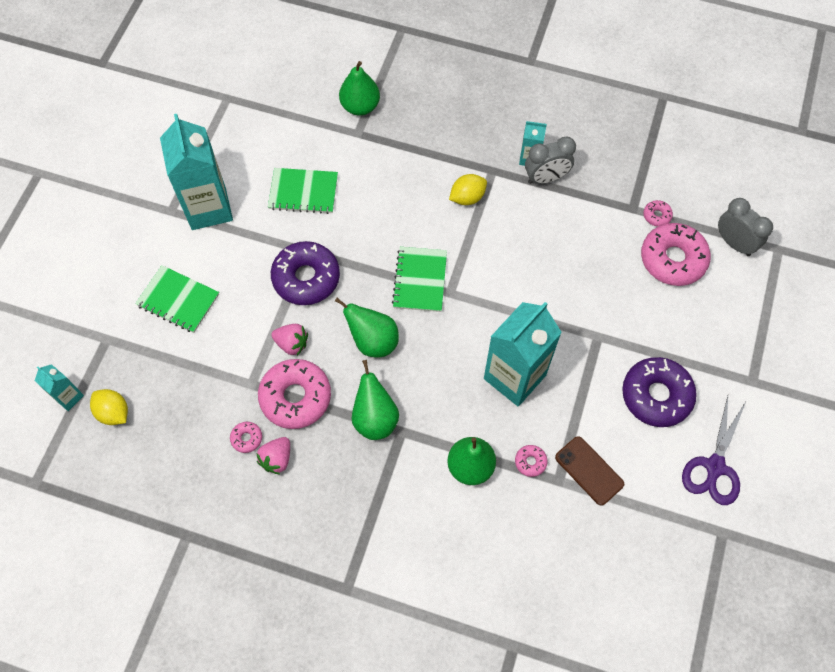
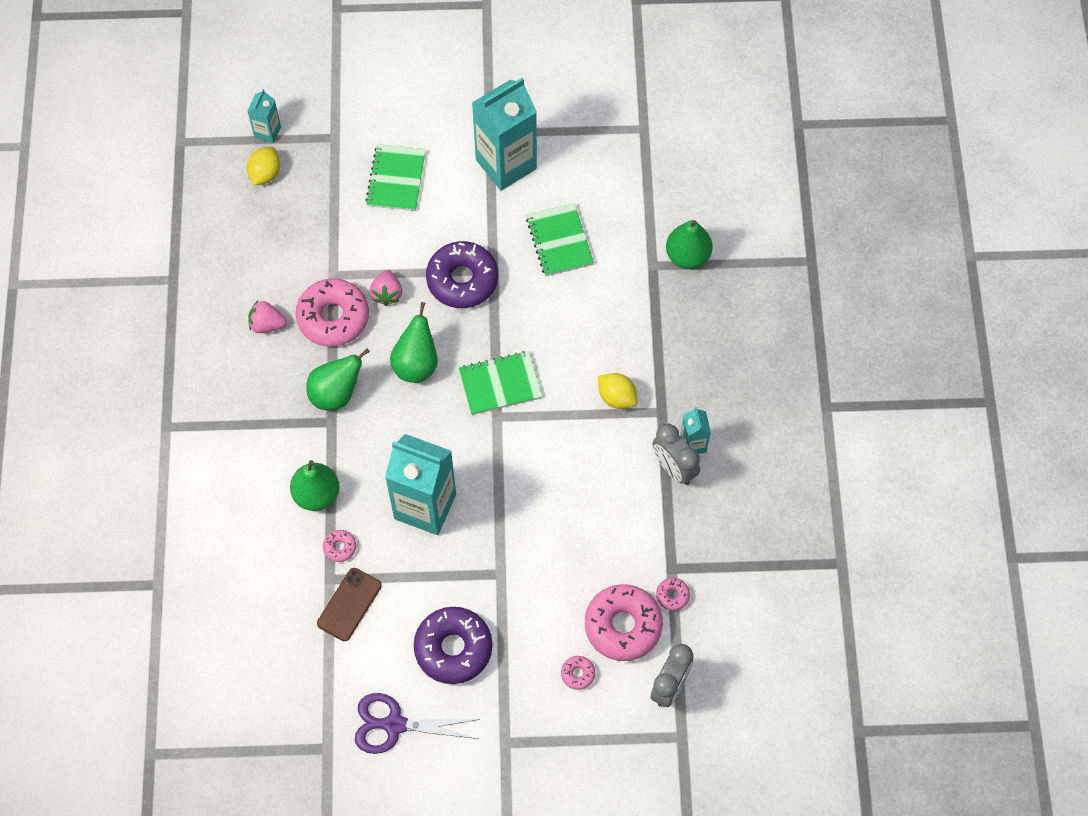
camera: 70 degrees right, 0 degrees up
(246, 438) = (278, 292): pink donut -> pink donut (578, 674)

